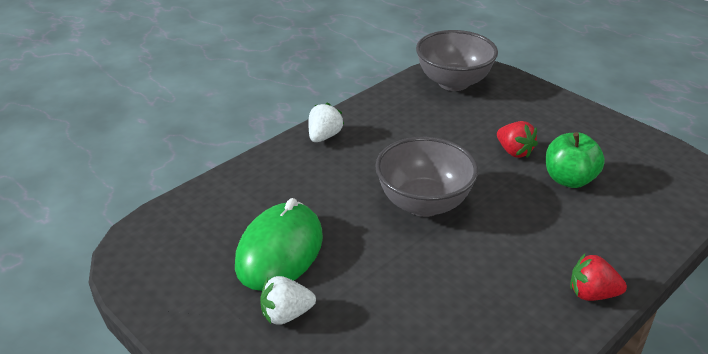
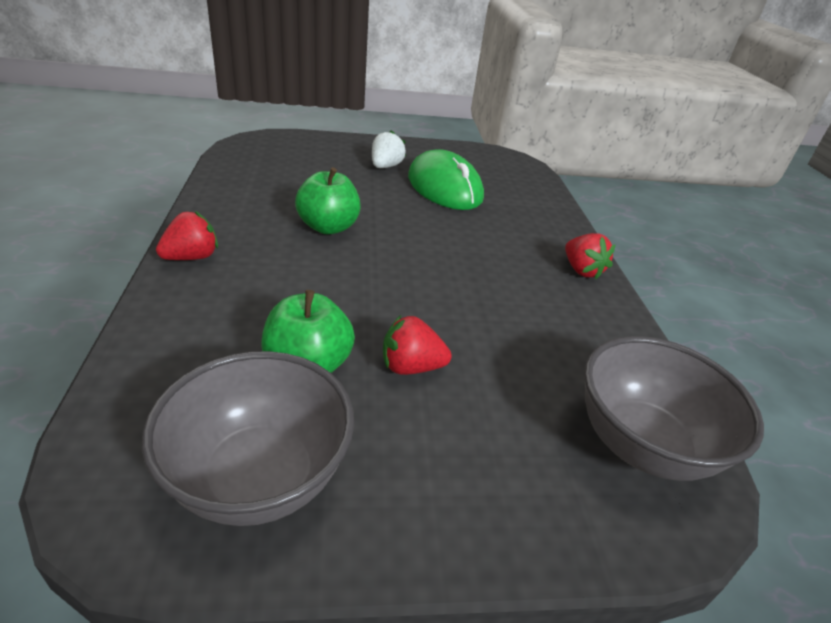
camera: 125 degrees right, 0 degrees up
(324, 136) = (582, 270): white strawberry -> red strawberry
(423, 203) = (411, 258): grey bowl -> grey bowl (259, 477)
(451, 265) = (328, 227): none -> green apple

